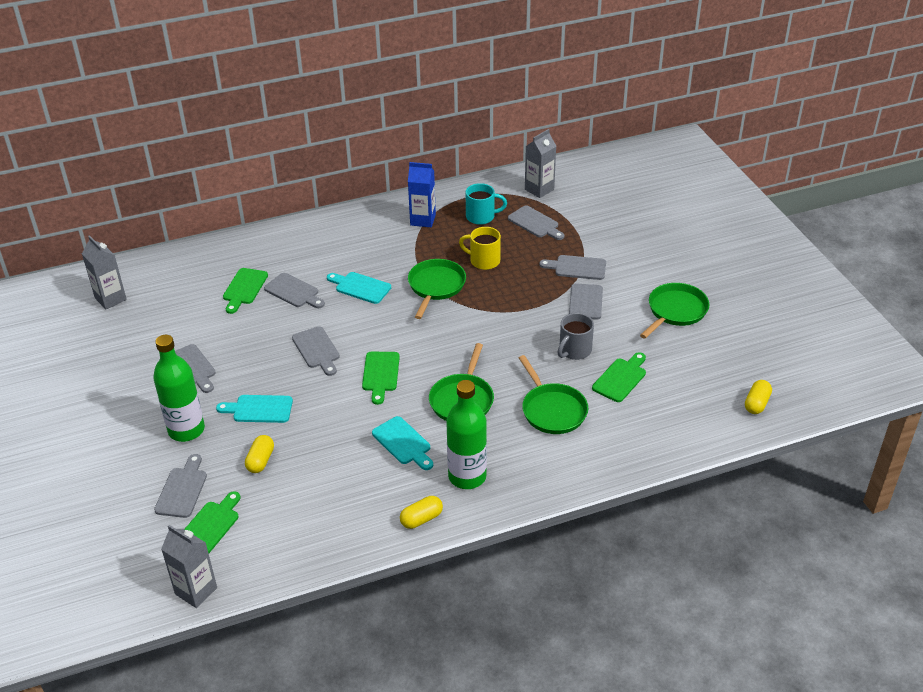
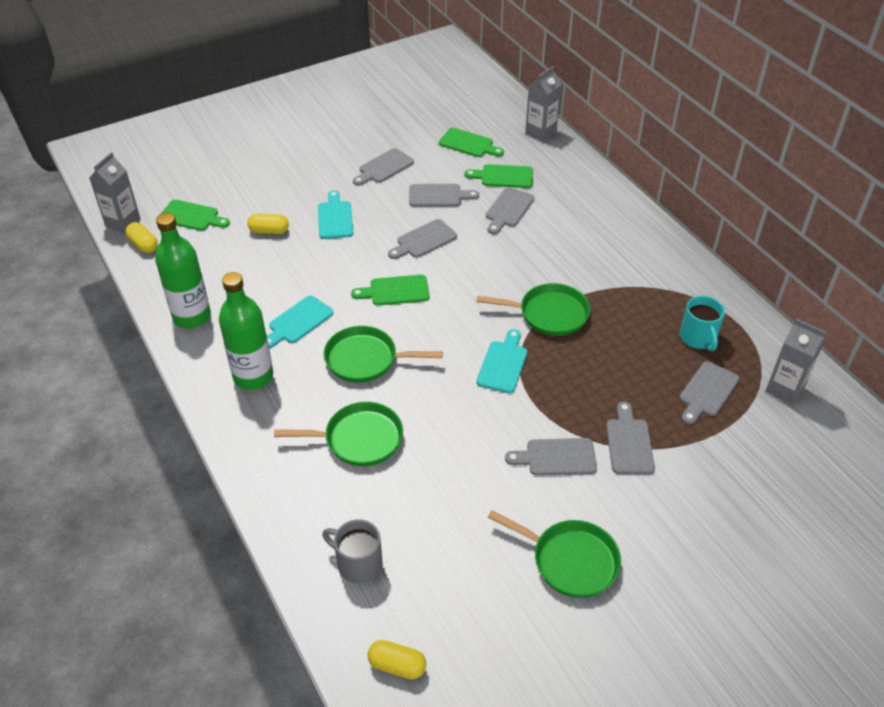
camera: 80 degrees right, 5 degrees up
(110, 299) = (466, 103): grey carton -> grey carton (540, 133)
(182, 489) = (233, 193): grey cutting board -> grey cutting board (438, 196)
(186, 430) = (304, 181): green bottle -> green bottle (192, 316)
(360, 287) = (530, 255): turquoise cutting board -> turquoise cutting board (503, 364)
(421, 519) = (196, 349): yellow capsule -> yellow capsule (143, 245)
(423, 220) = (669, 287): blue carton -> none
(483, 261) = (611, 350): yellow mug -> none
(552, 410) = (359, 439): green pan -> green pan turned 150 degrees counterclockwise
(574, 351) = (465, 452): grey mug -> grey mug (358, 563)
(621, 378) = (423, 503): green cutting board -> green cutting board (468, 144)

